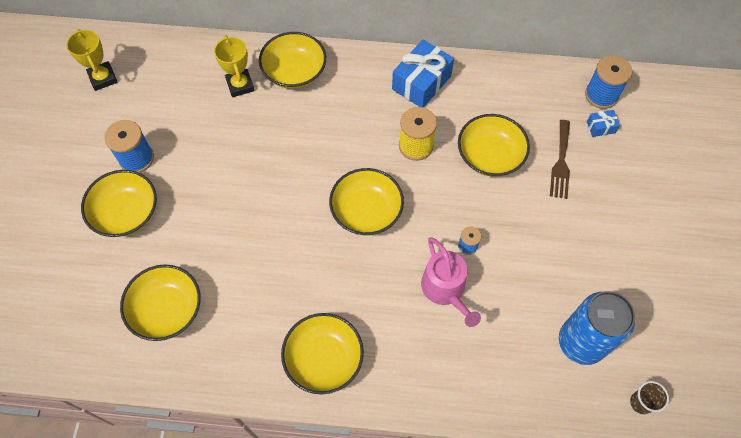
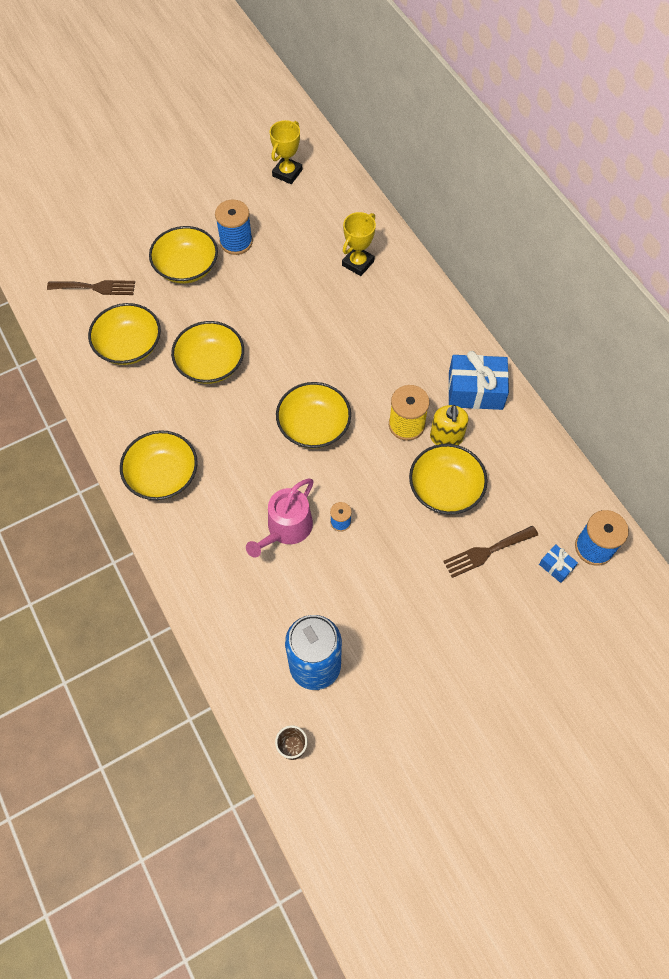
camera: 55 degrees right, 0 degrees up
(77, 302) = (95, 287): none -> brown fork
(294, 72) = (403, 291): yellow bowl -> yellow bowl (210, 364)
(446, 127) = (446, 437): none -> yellow soap dispenser

